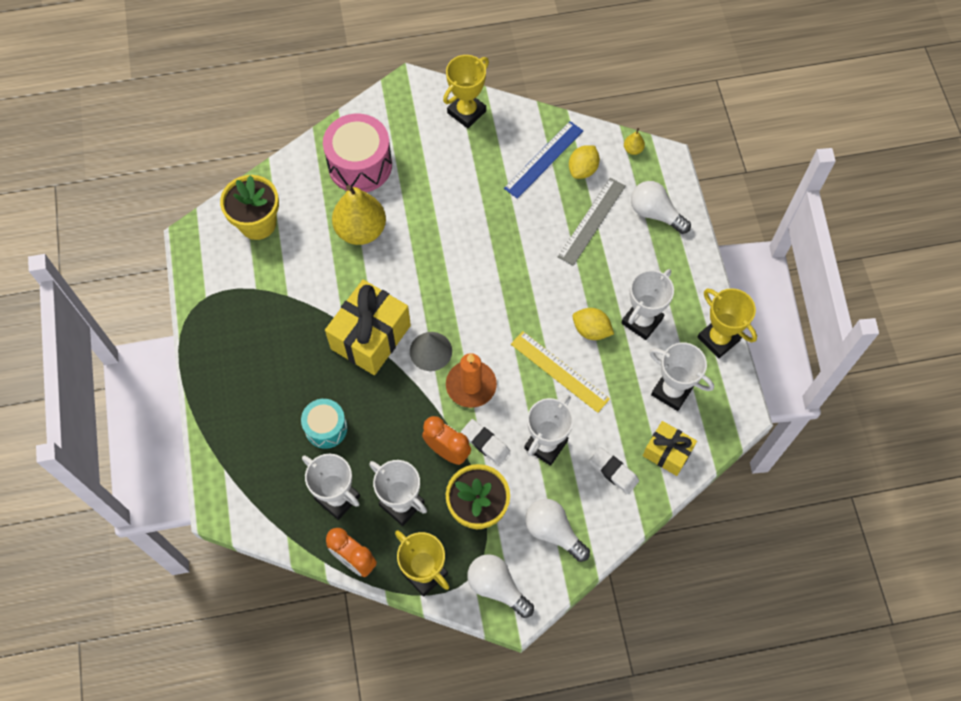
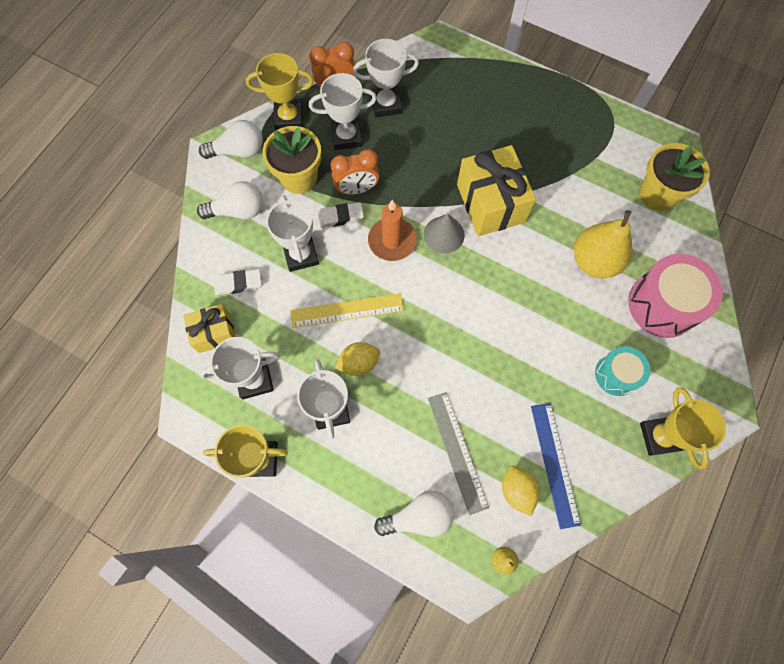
camera: 130 degrees right, 5 degrees up
(326, 428) = (442, 130): turquoise drum -> turquoise drum (616, 374)

